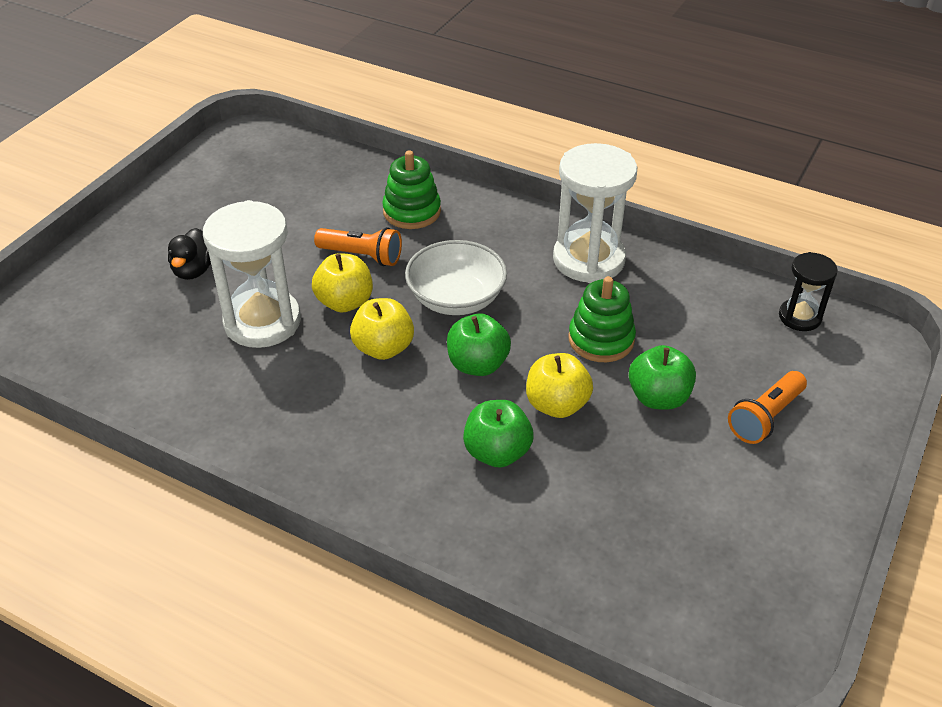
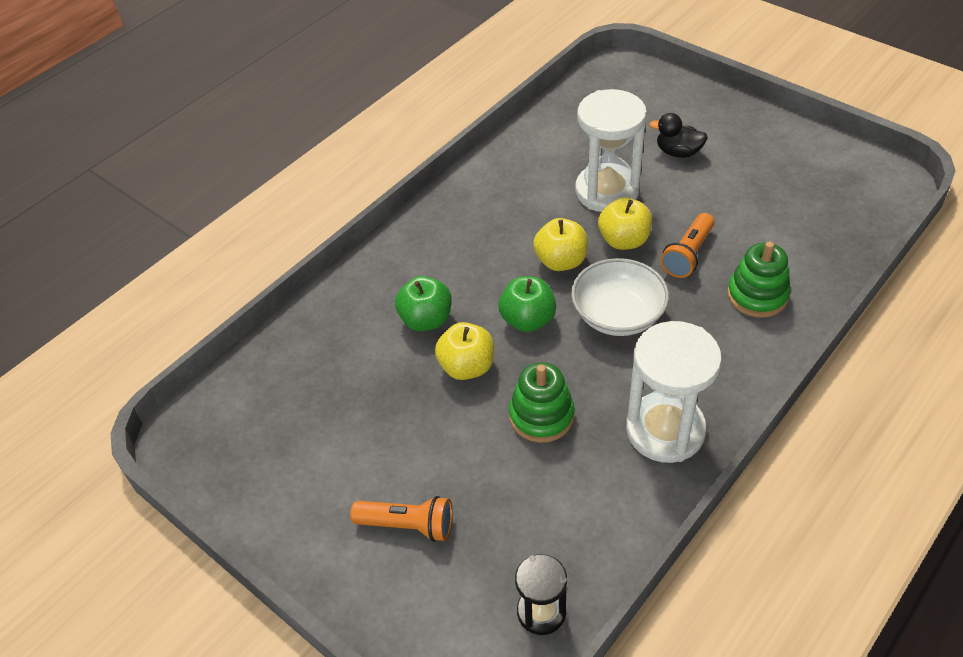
camera: 105 degrees right, 5 degrees up
(658, 397) = (455, 444): green apple -> none
(765, 417) = (408, 525): orange flashlight -> orange flashlight turned 135 degrees clockwise

